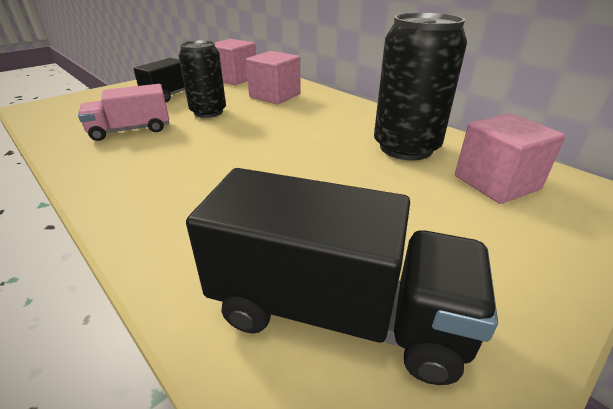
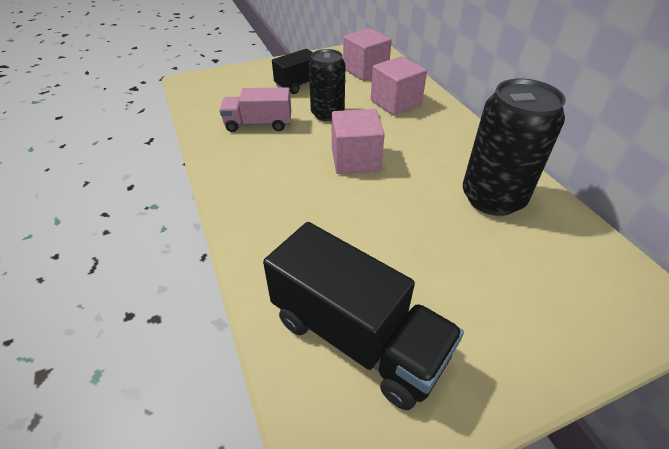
camera: 20 degrees right, 10 degrees up
(496, 182) = (557, 260): pink cube -> pink cube (355, 159)

